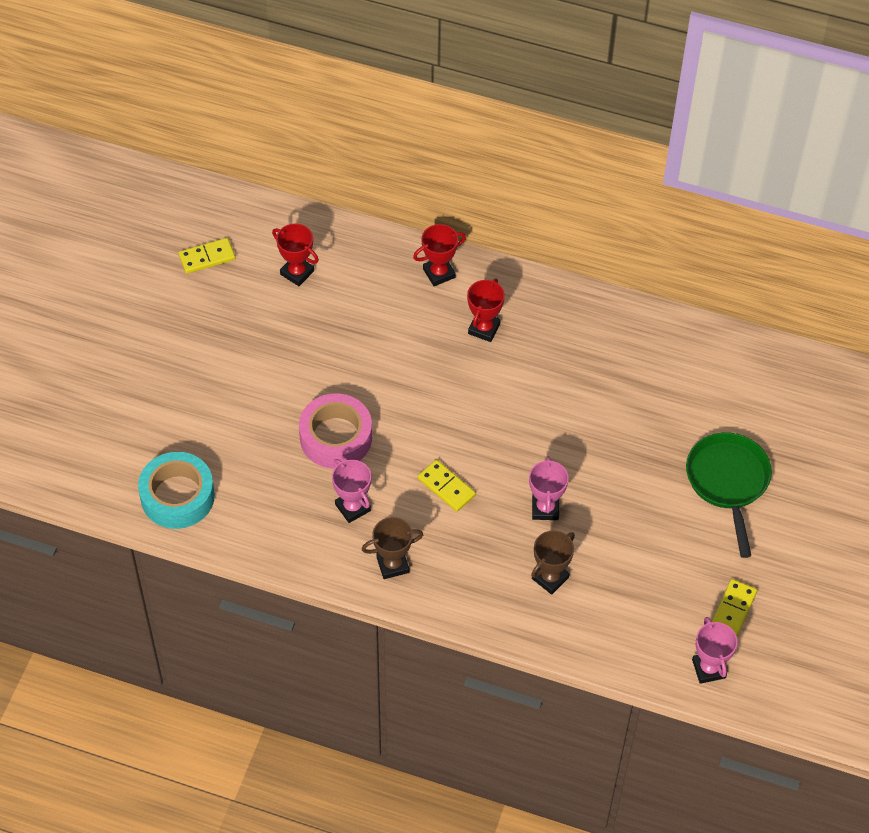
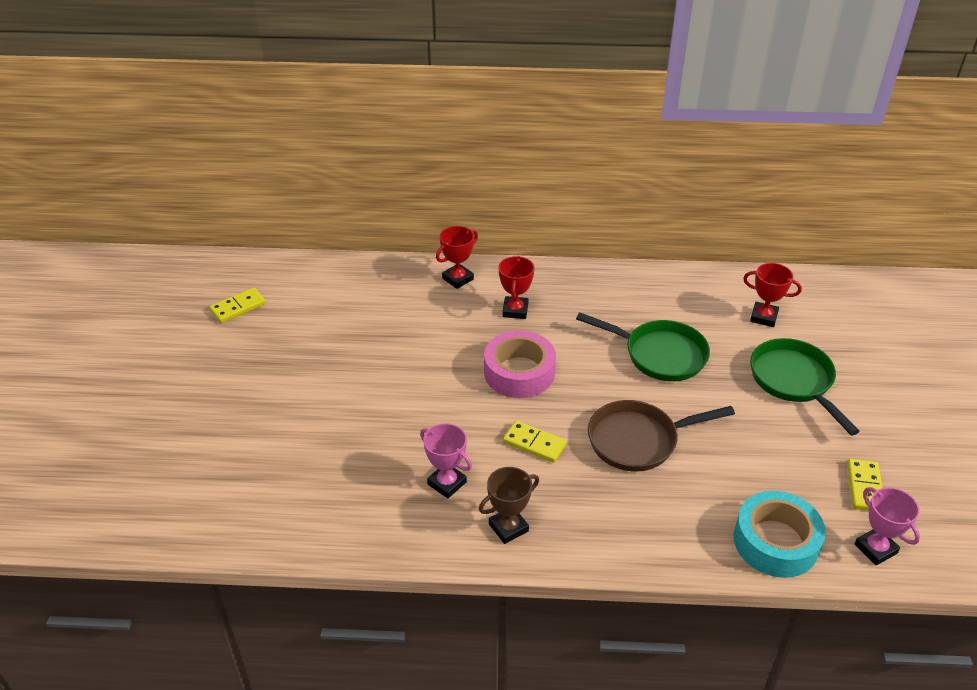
camera: 15 degrees left, 15 degrees down
(177, 496) = (256, 515): turquoise tape -> turquoise tape (775, 542)
(297, 272) = (327, 302): red trophy -> red trophy (763, 317)
(336, 437) = (408, 425): pink tape -> pink tape (519, 372)
(545, 508) = (638, 440): pink trophy -> brown pan
(550, 578) = (674, 501): brown trophy -> none
(608, 418) = (659, 354): none -> green pan

